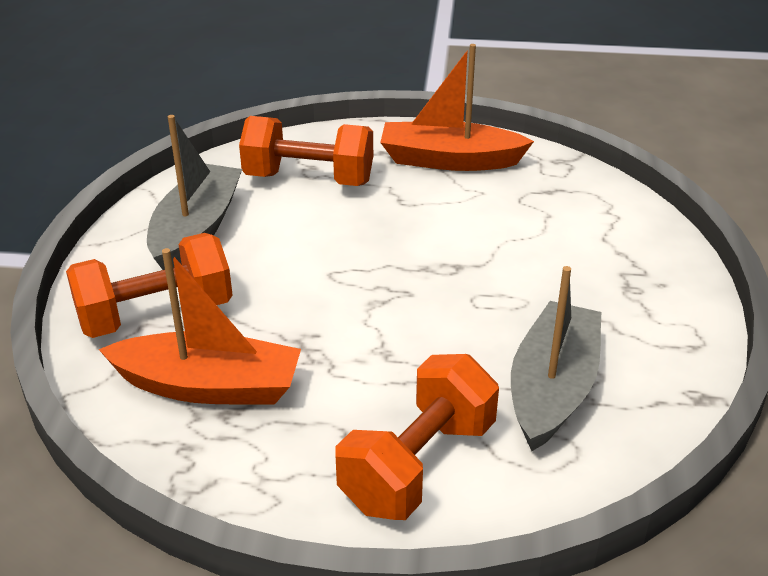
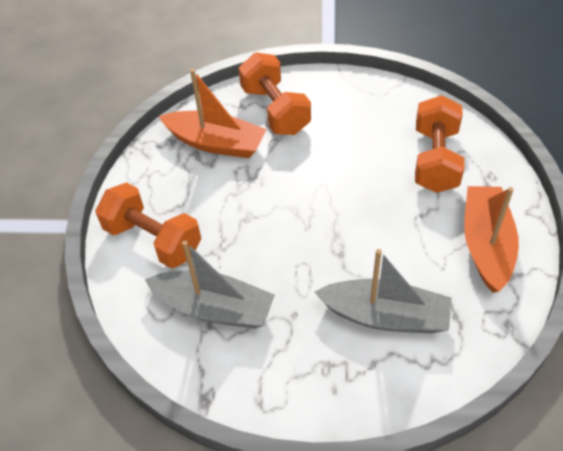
camera: 90 degrees right, 15 degrees up
(196, 230) = (361, 112): grey boat -> grey boat (385, 316)
(209, 386) = (216, 143): orange boat -> orange boat turned 75 degrees counterclockwise

